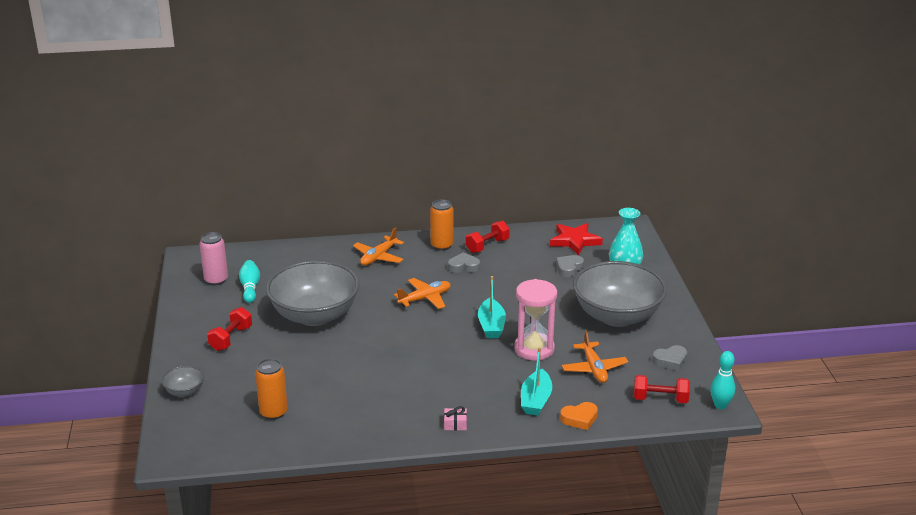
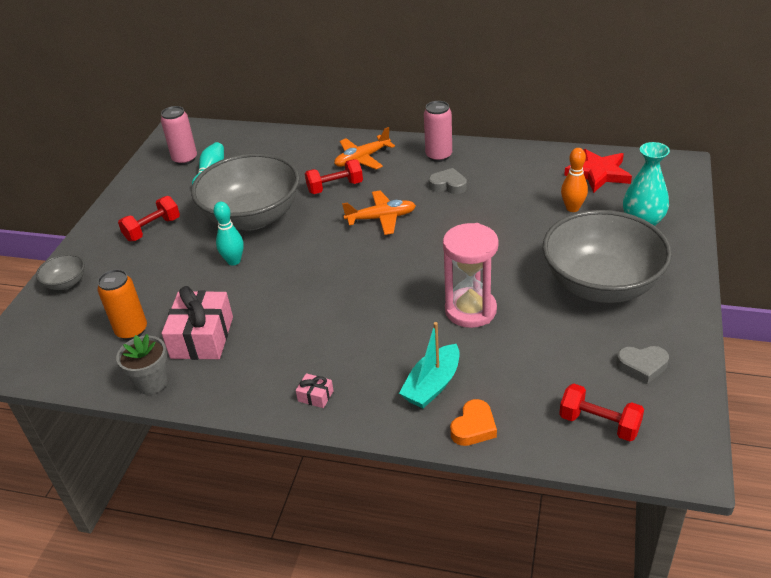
camera: 25 degrees right, 10 degrees up
(319, 442) = (152, 382): none -> grey flower pot
(337, 405) = (202, 337): none -> pink gift
(442, 245) = (439, 156): orange can -> pink can
(487, 246) = (490, 164): red dumbbell -> red dumbbell (335, 187)
(491, 326) = (437, 267): turquoise boat -> none
(569, 268) = (572, 208): grey heart -> orange bowling pin
(579, 418) = (474, 427): orange heart -> orange heart turned 60 degrees counterclockwise
(594, 368) = (532, 355): orange plane -> none
(720, 405) = (683, 455): turquoise bowling pin -> turquoise bowling pin (234, 261)

